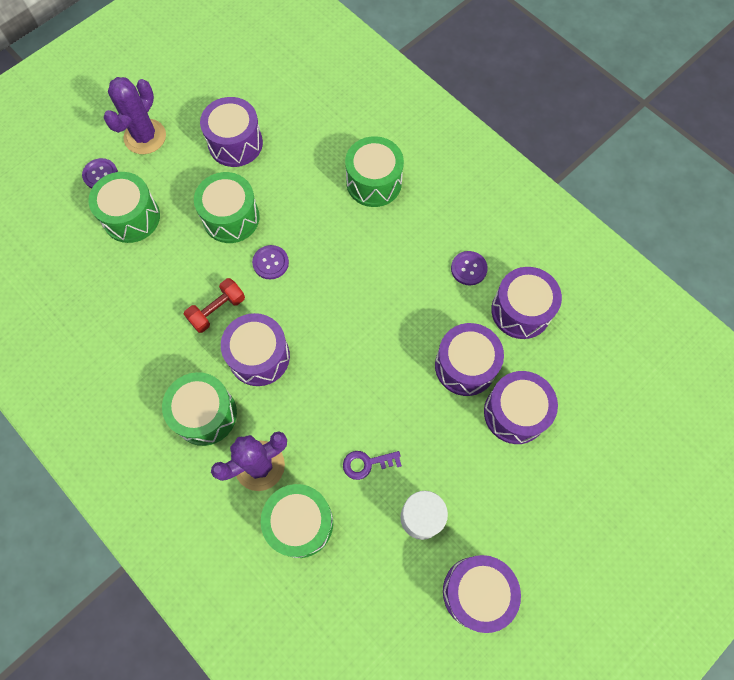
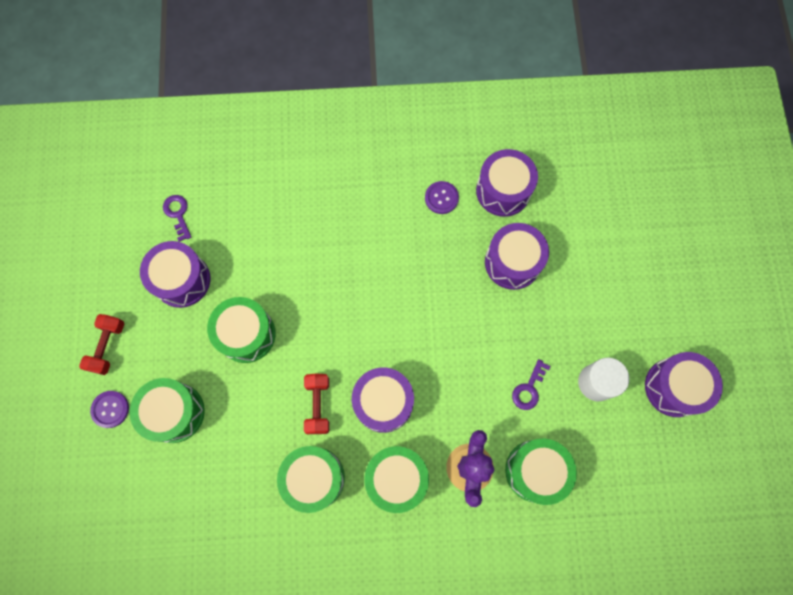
camera: 50 degrees left, 5 degrees up
(145, 137) = (107, 346): purple cactus -> red dumbbell
(270, 263) = (313, 334): purple button -> none
(283, 101) = (178, 214): none -> purple key
(374, 182) = (312, 205): green drum -> green drum (314, 478)
(515, 413) = (573, 258): purple drum -> none

